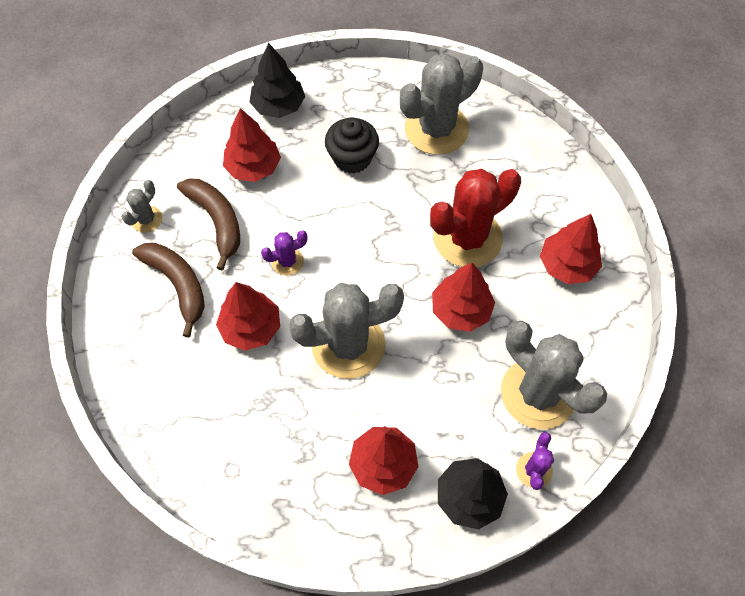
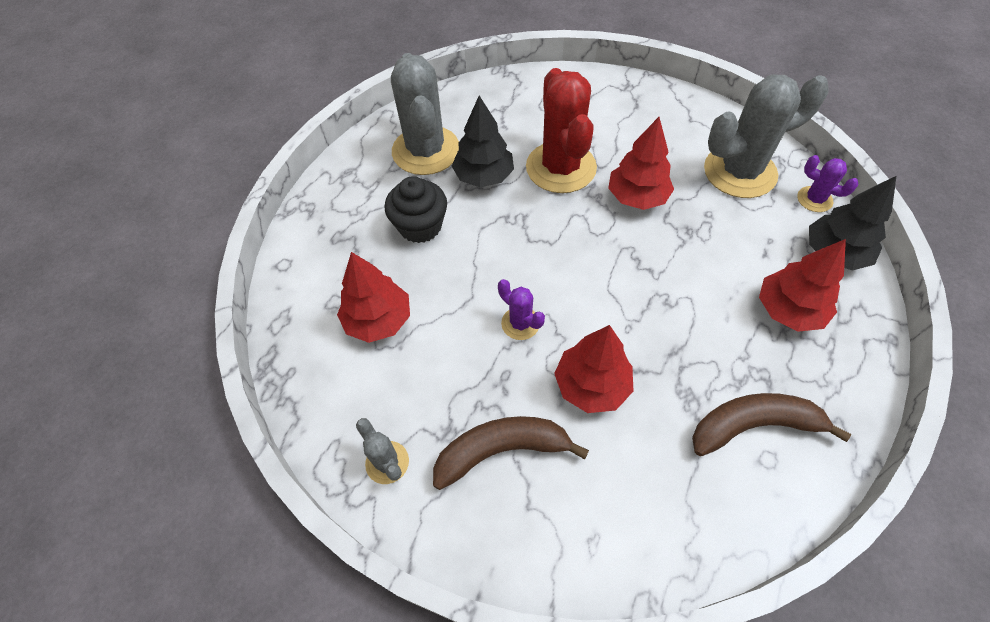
camera: 65 degrees left, 5 degrees down
(217, 221) = (432, 380): brown banana -> brown banana (754, 425)
(278, 106) = (310, 271): black tree -> black tree (484, 176)
(287, 261) = (520, 323): purple cactus -> purple cactus turned 45 degrees counterclockwise
(348, 345) = (644, 298): grey cactus -> none
(567, 265) = (618, 112): red tree -> none

